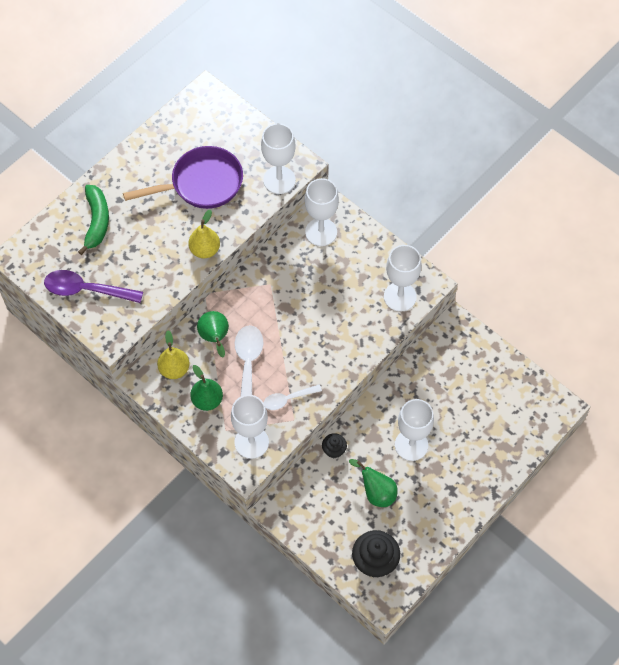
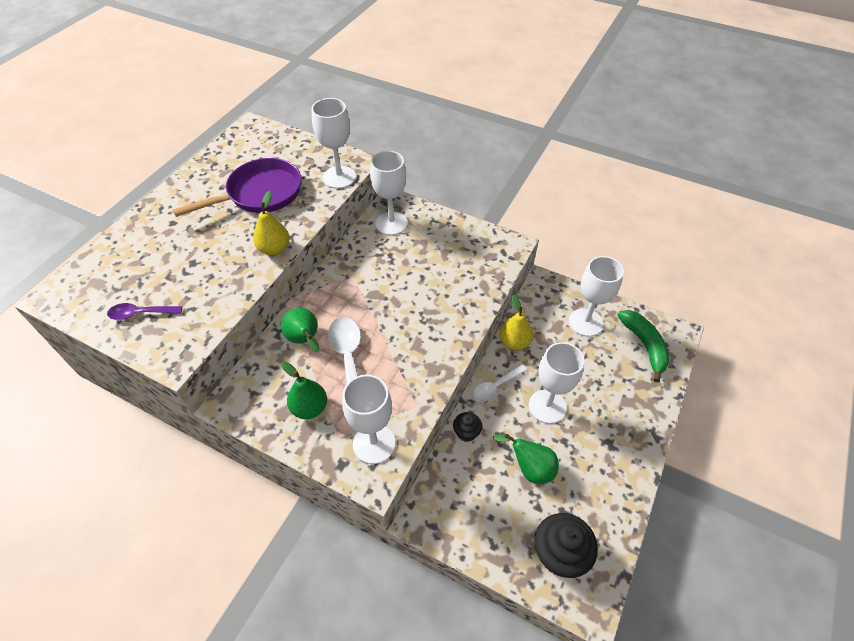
camera: 15 degrees left, 10 degrees down
(86, 290) = (140, 313): purple spoon -> purple spoon, size x0.60
(96, 221) = (148, 246): green banana -> green banana (644, 345)
(174, 369) = (264, 383): yellow pear -> yellow pear (514, 342)
(288, 399) = (403, 385): white spoon -> white spoon (495, 387)
(400, 297) = (488, 261): white goblet -> white goblet (585, 322)

